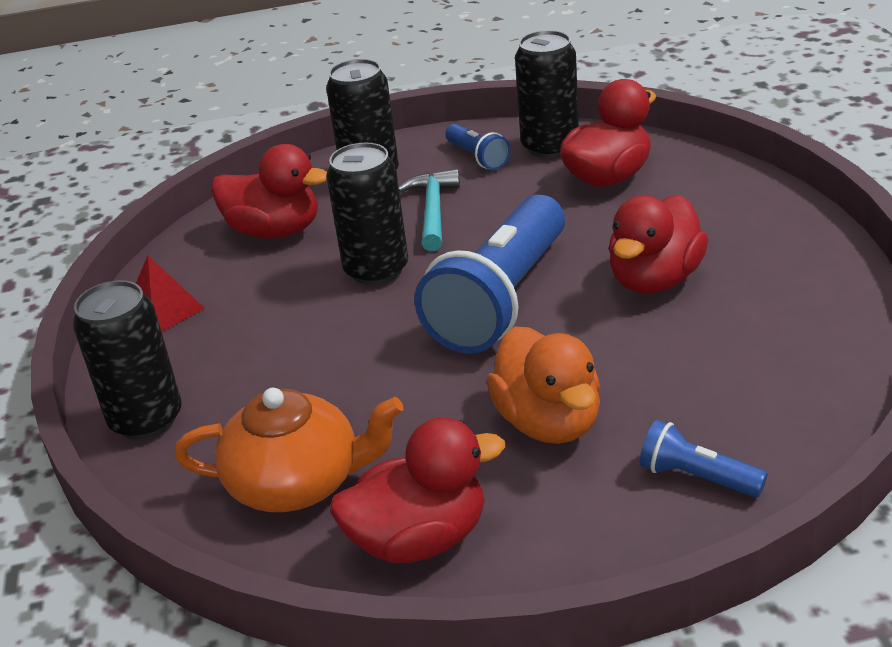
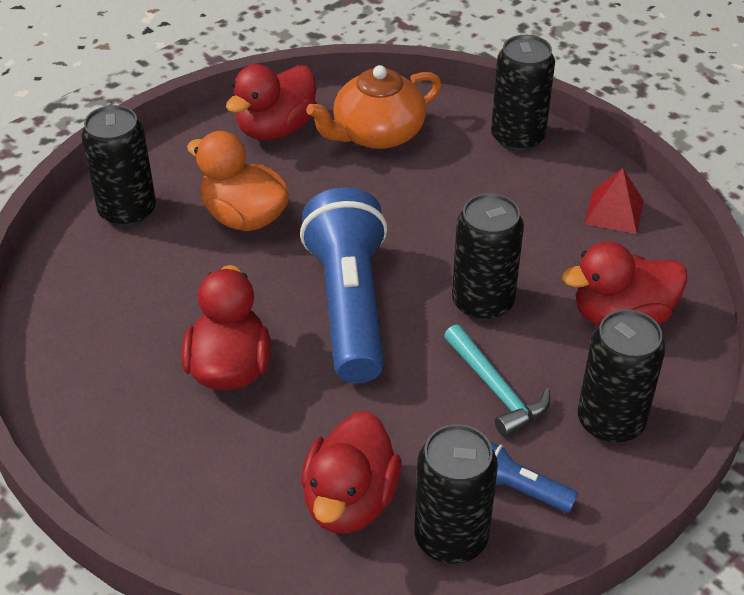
camera: 145 degrees right, 10 degrees up
(697, 477) = (127, 211): blue flashlight -> black can

